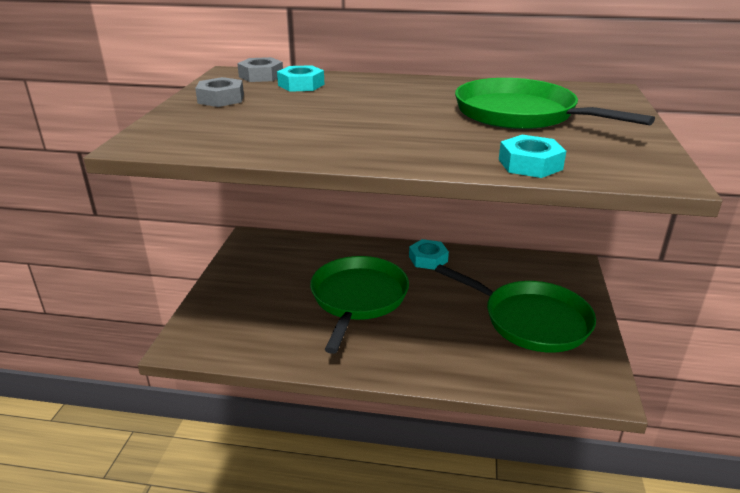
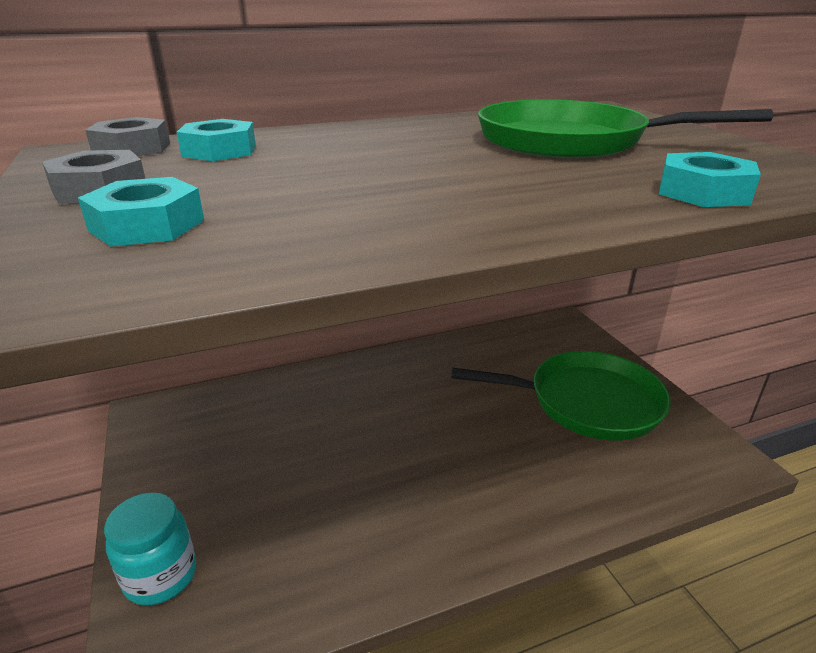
camera: 30 degrees left, 0 degrees up
(207, 316) = (161, 576): none -> turquoise jar
(358, 298) = (373, 449): green pan -> none
(428, 259) = (414, 365): turquoise nut -> turquoise nut (147, 225)

